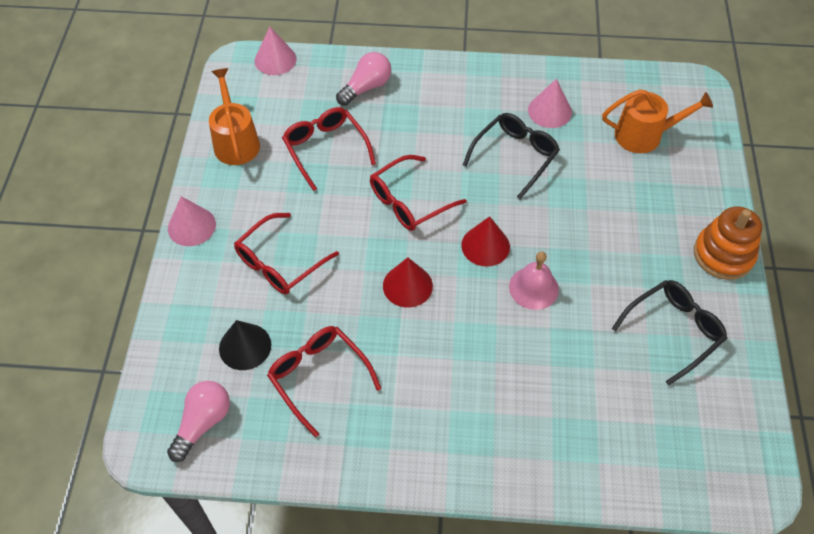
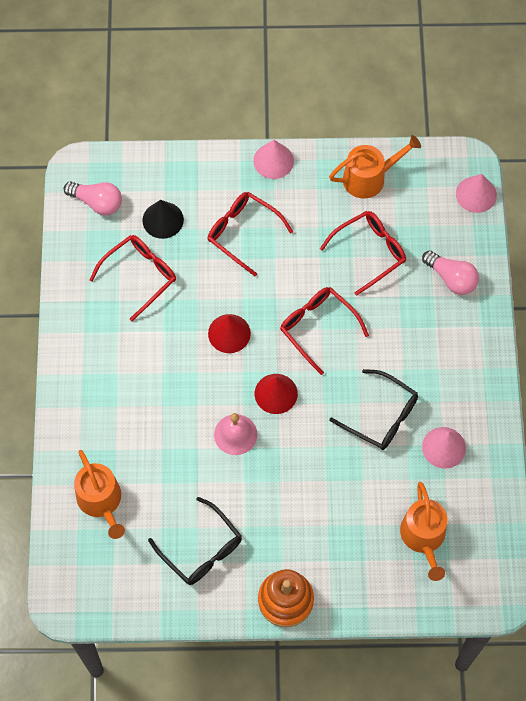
camera: 85 degrees right, 10 degrees up
(620, 437) = (101, 501): none -> orange watering can

